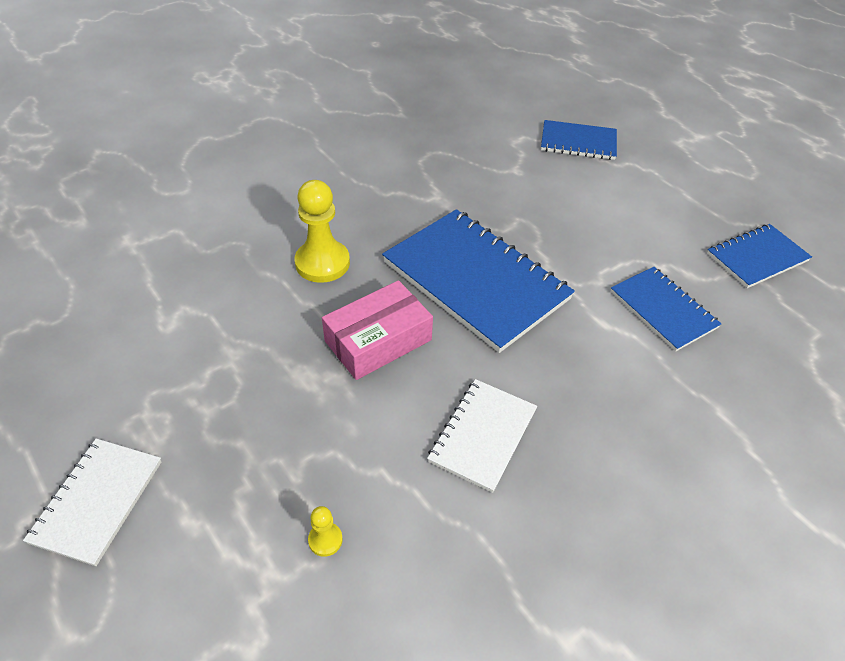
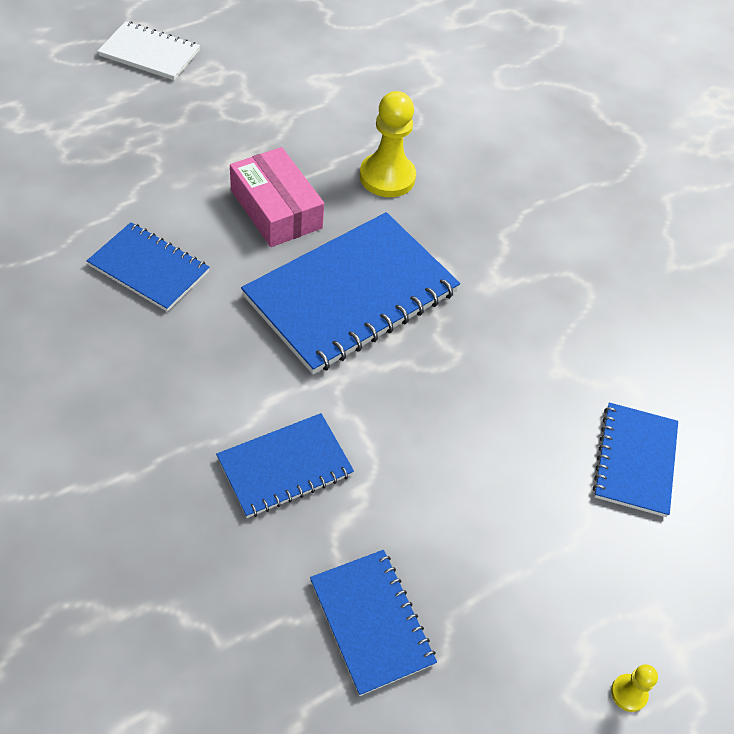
camera: 90 degrees right, 5 degrees up
(325, 540) = (80, 163): yellow pawn -> yellow pawn (629, 693)
(482, 435) = (149, 268): white notebook -> blue notebook

